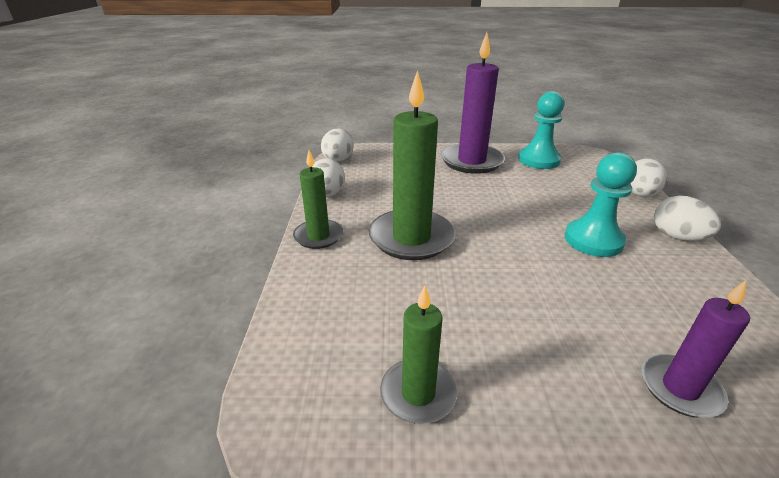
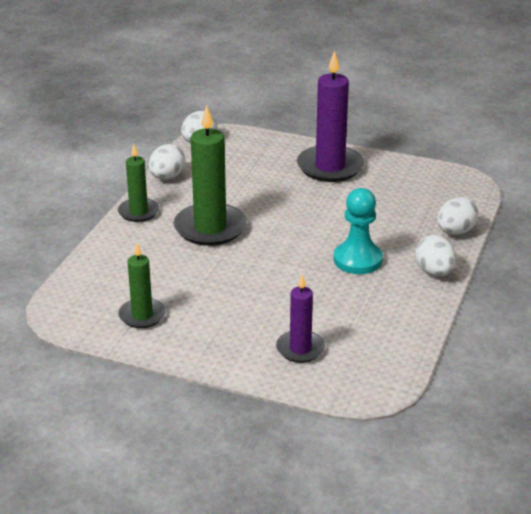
camera: 20 degrees right, 0 degrees up
(538, 160) = (401, 178): turquoise pawn -> none

